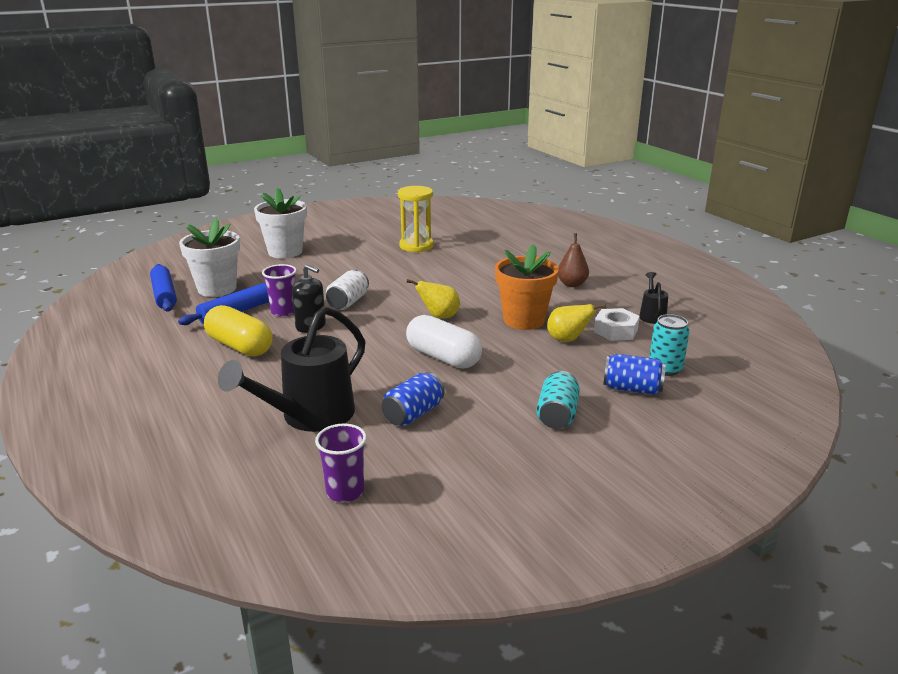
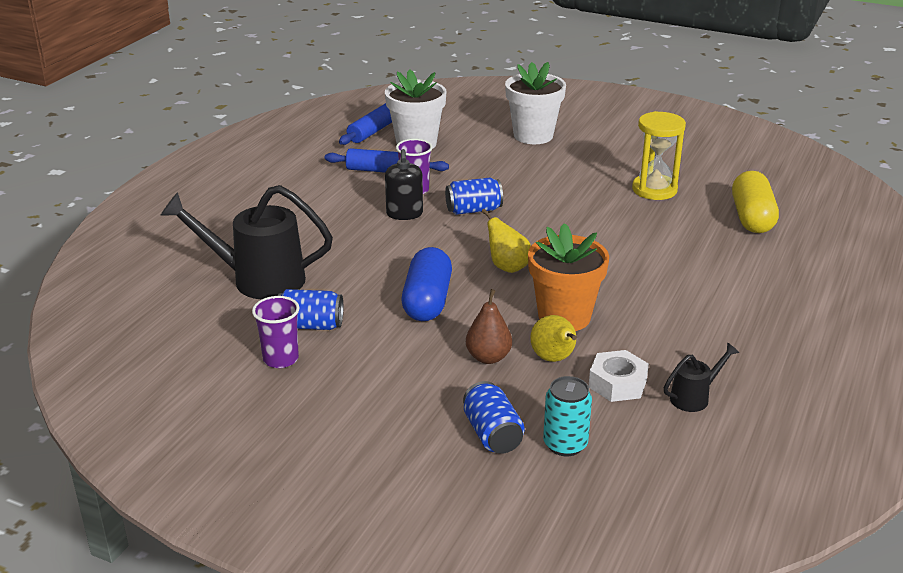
camera: 55 degrees right, 5 degrees up
(239, 346) = (331, 200): yellow capsule -> yellow capsule (751, 218)
(345, 491) = (171, 340): purple cup -> purple cup (280, 359)
(348, 302) = (473, 210): white can -> blue can
(443, 357) = (427, 301): white capsule -> blue capsule
(557, 415) = (389, 403): turquoise can -> none
(572, 284) = (701, 316): brown pear -> brown pear (488, 357)

